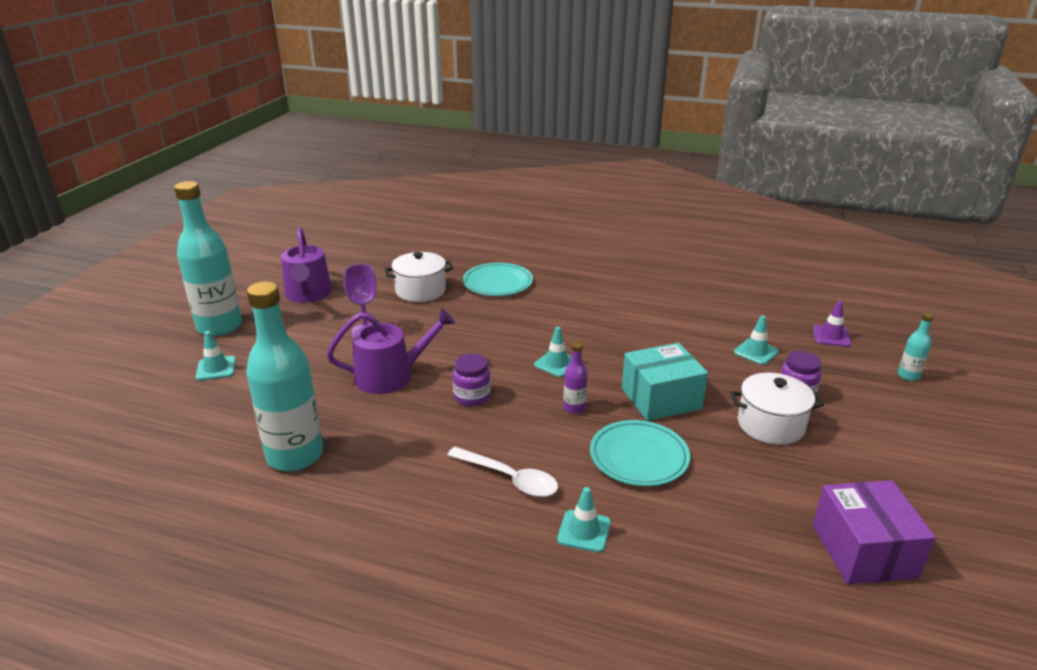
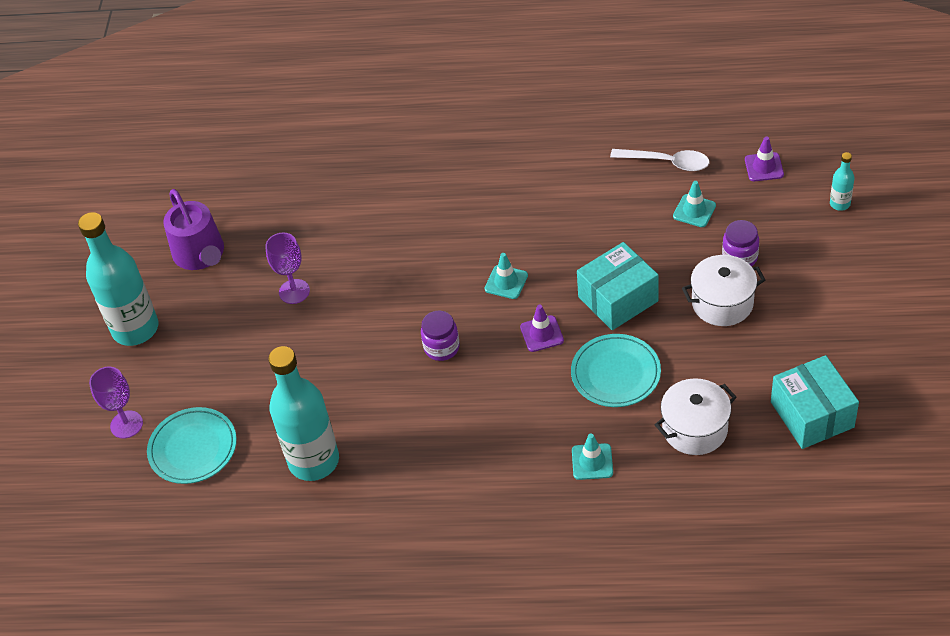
camera: 10 degrees left, 20 degrees up
(154, 386) = (126, 424): none -> purple goblet
(216, 368) = (172, 385): turquoise traffic cone -> none
(391, 376) = (351, 344): purple watering can -> none
(420, 291) = (321, 214): white pot -> white pot (695, 429)
(497, 283) = (400, 179): turquoise plate -> turquoise plate (193, 448)
(509, 478) = (513, 429): white spoon -> white spoon (667, 162)
(574, 408) = (542, 334): purple bottle -> purple traffic cone
(863, 551) = (812, 414): purple box -> turquoise box

